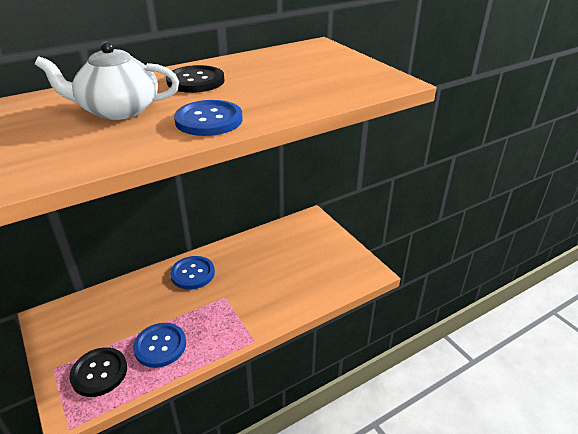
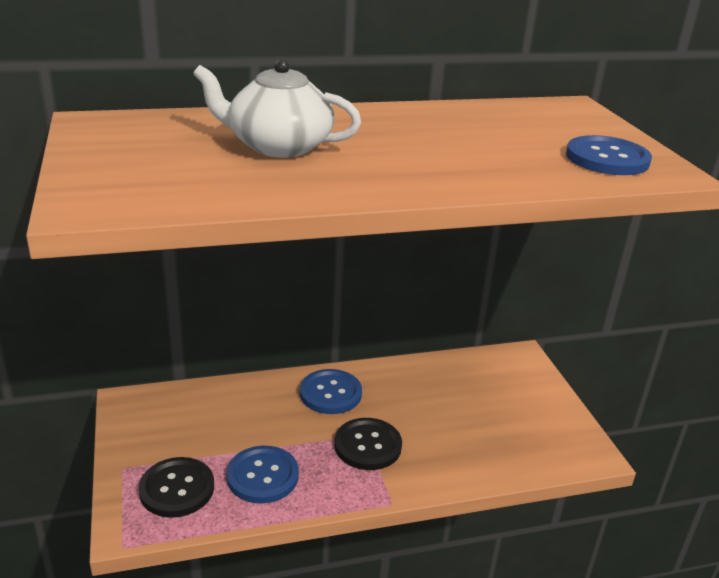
camera: 15 degrees right, 5 degrees down
(195, 81) = (386, 127): black button -> black button (368, 445)
(209, 120) = (388, 177): blue button -> blue button (607, 158)

